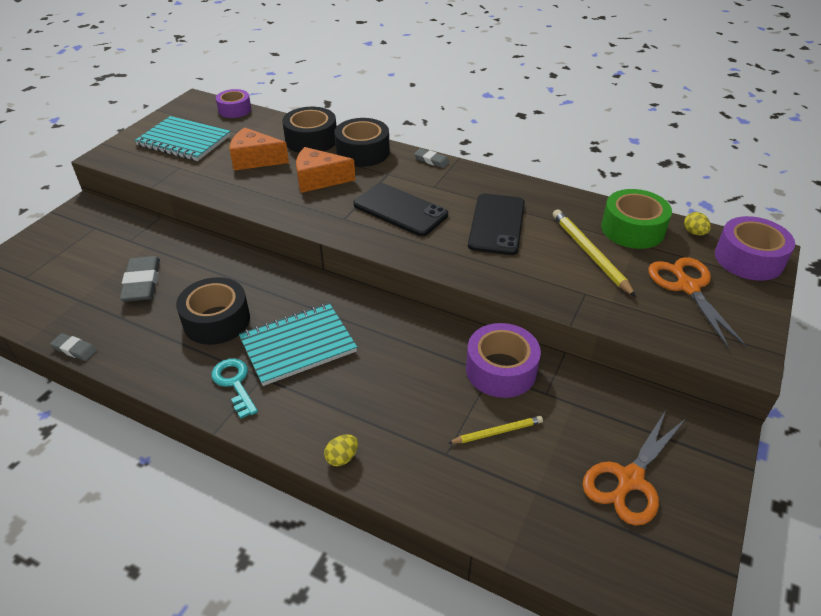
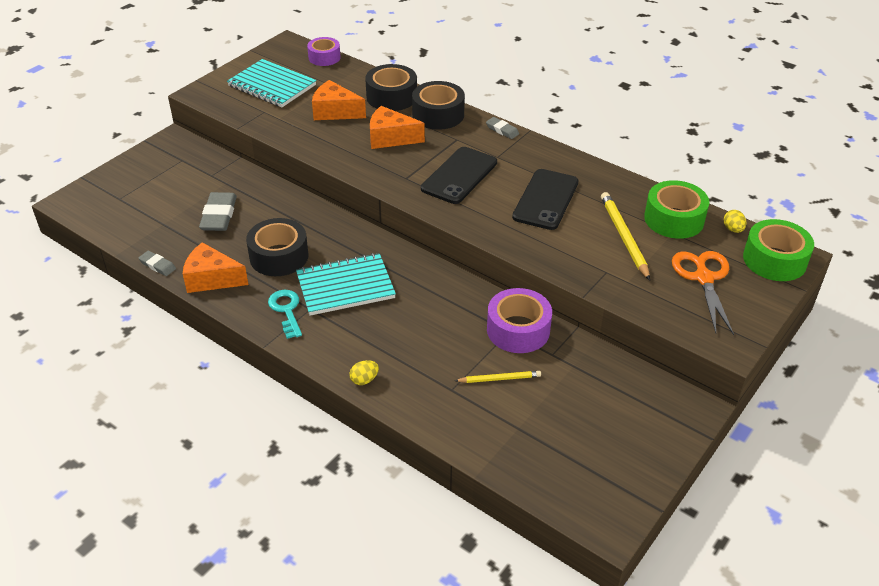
camera: 10 degrees right, 0 degrees up
(141, 357) = (212, 279): none -> orange cheese
(400, 210) = (459, 176): black phone -> black phone turned 75 degrees clockwise
(630, 480) = (601, 430): orange scissors -> none
(748, 259) = (774, 260): purple tape -> green tape

